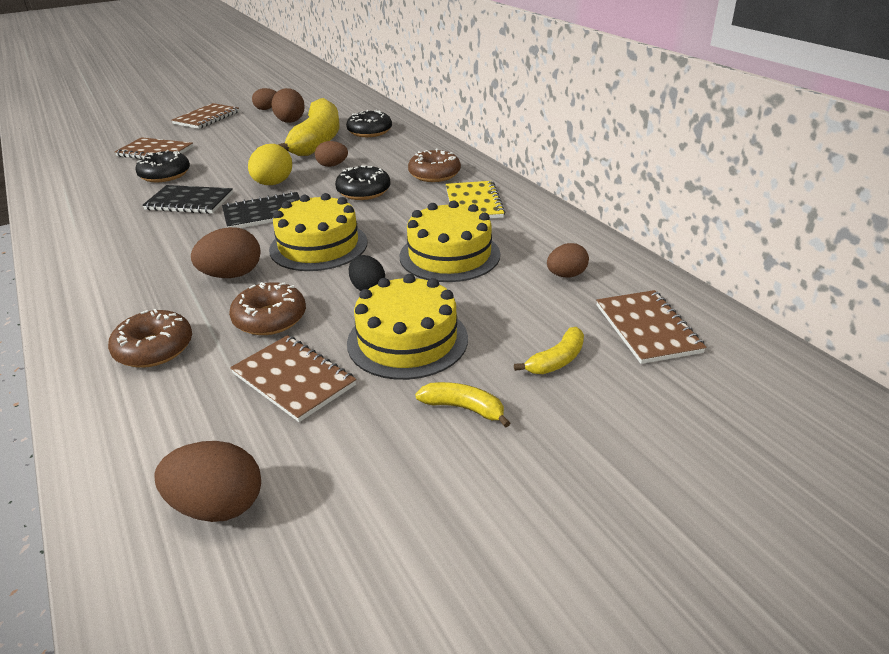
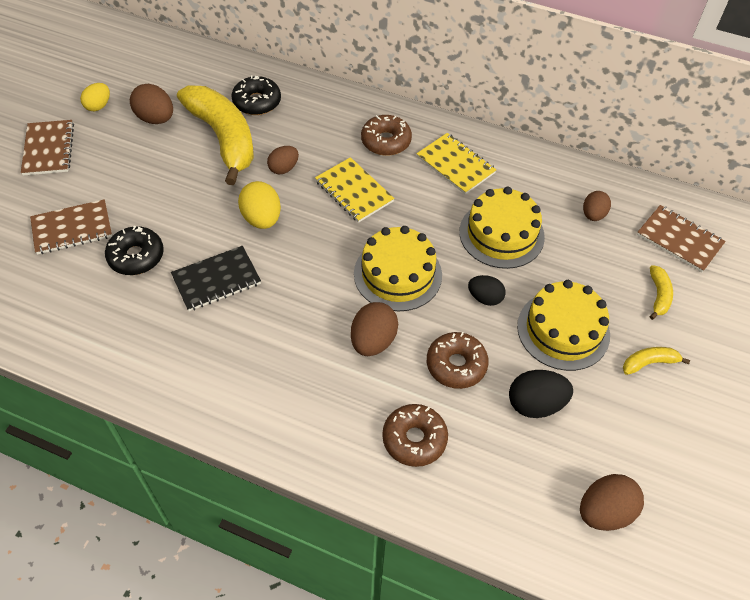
camera: 40 degrees left, 20 degrees up
(264, 213) = (305, 260): black notebook -> none
(267, 109) = (98, 106): brown egg -> yellow egg
(293, 379) = (535, 404): brown notebook -> black egg
(363, 191) = (354, 191): black donut -> yellow notebook

